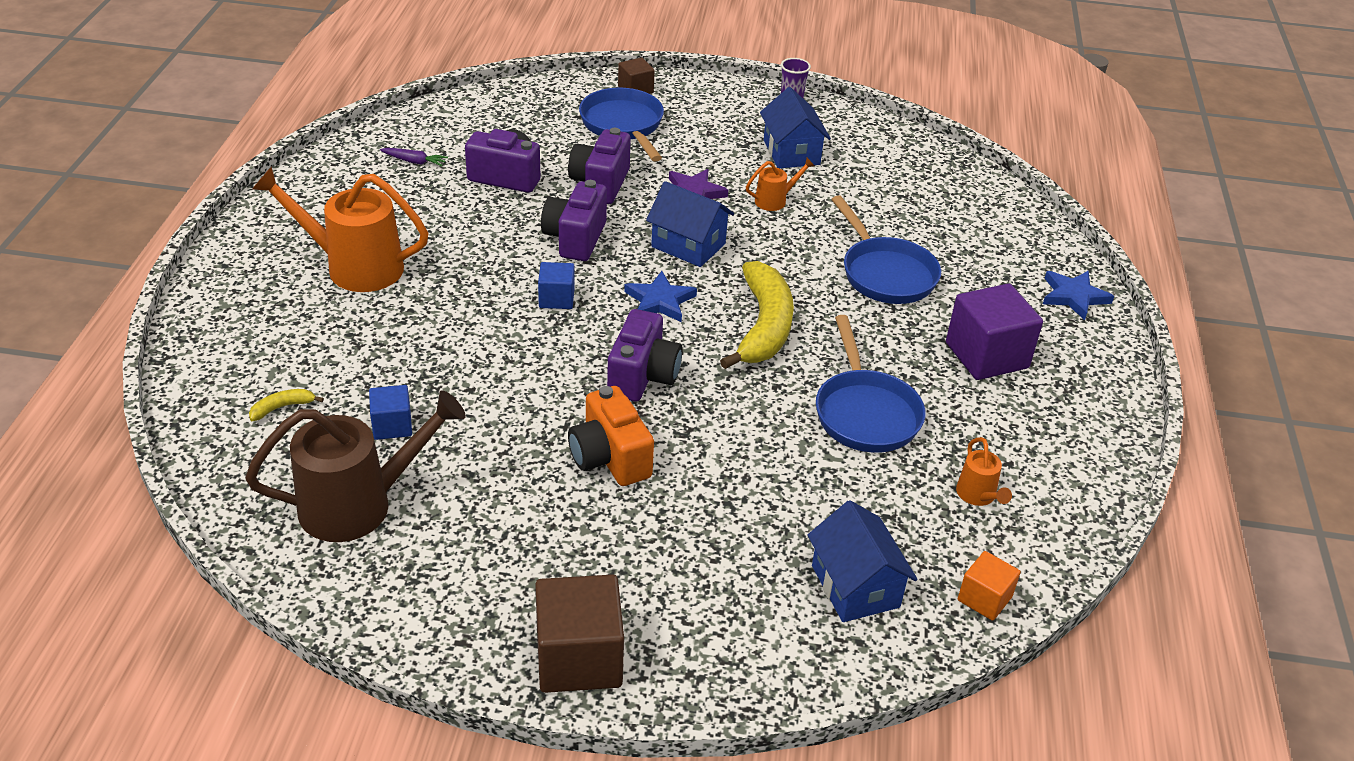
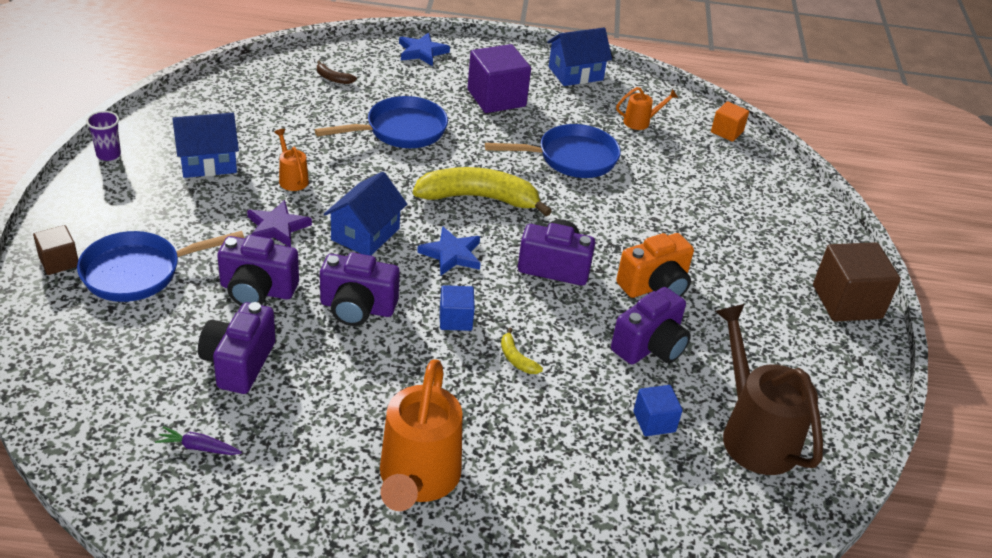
camera: 95 degrees left, 0 degrees up
(282, 407) = (651, 507): yellow banana -> yellow banana (516, 359)
(414, 161) = (198, 447): purple carrot -> purple carrot turned 90 degrees counterclockwise
(505, 438) = (650, 346): none -> purple camera
(855, 586) = (737, 179): blue house -> blue house (575, 73)
(979, 227) = (333, 78): none -> brown banana

